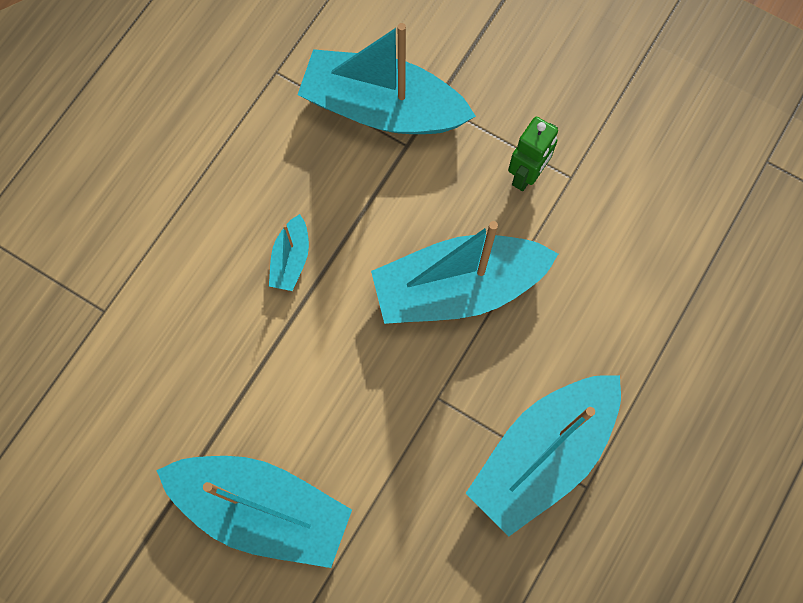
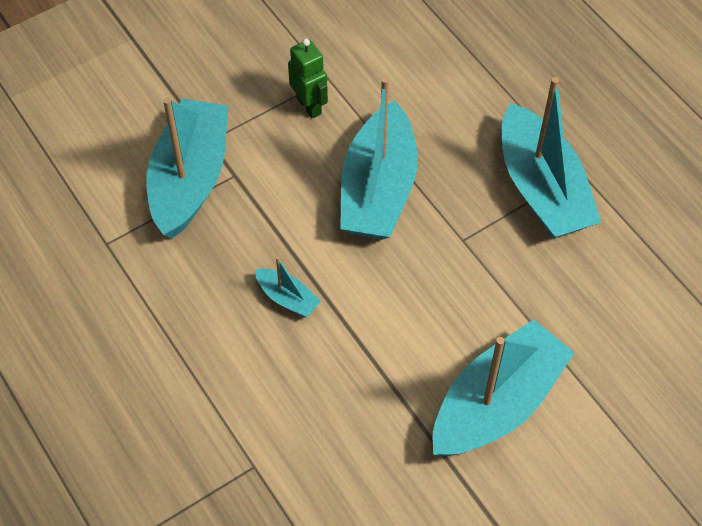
camera: 65 degrees left, 15 degrees down
(382, 108) = (190, 179): turquoise boat -> turquoise boat turned 150 degrees clockwise

